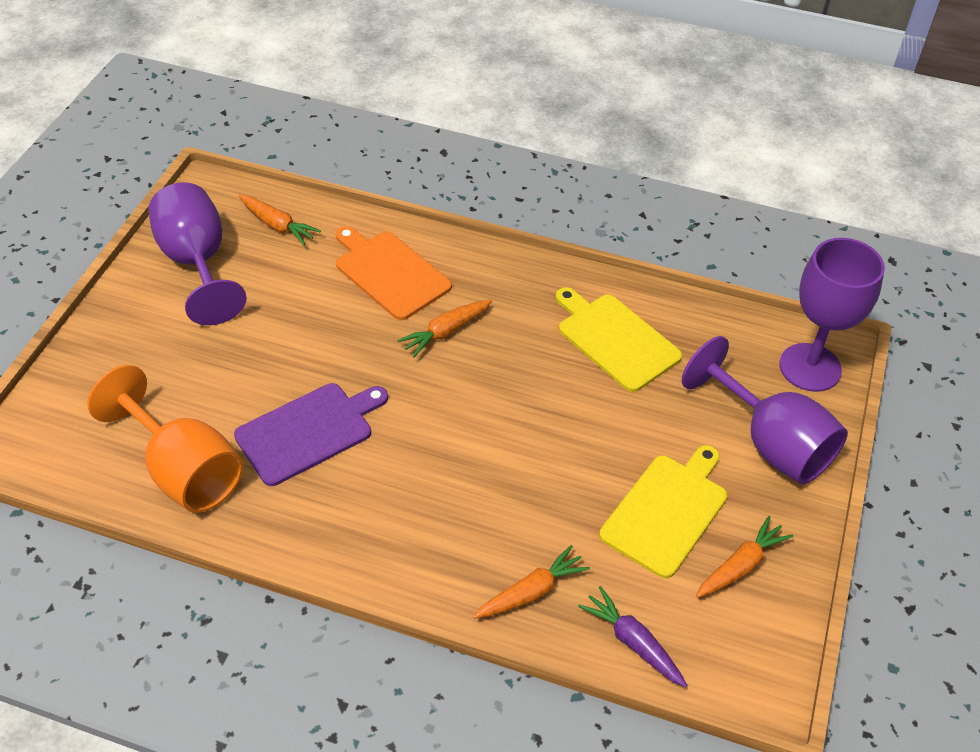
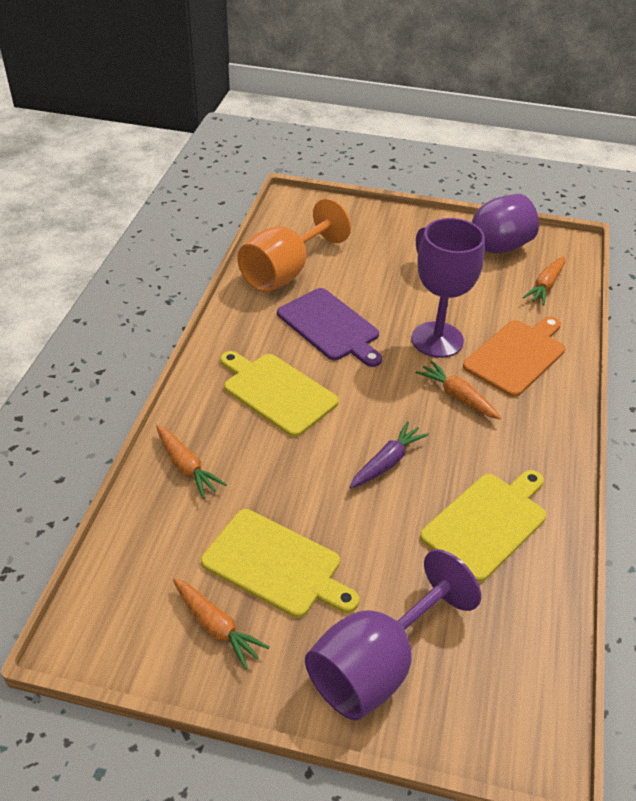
camera: 85 degrees right, 5 degrees down
(418, 495) = (277, 392): none -> yellow cutting board
(633, 643) = (135, 537): purple carrot -> purple carrot (386, 462)
(810, 367) = (501, 718): purple goblet -> purple goblet (437, 340)

